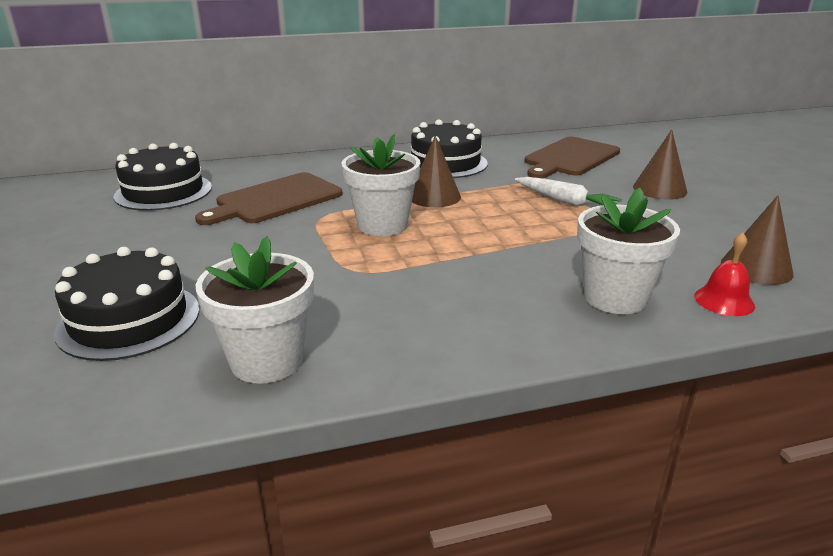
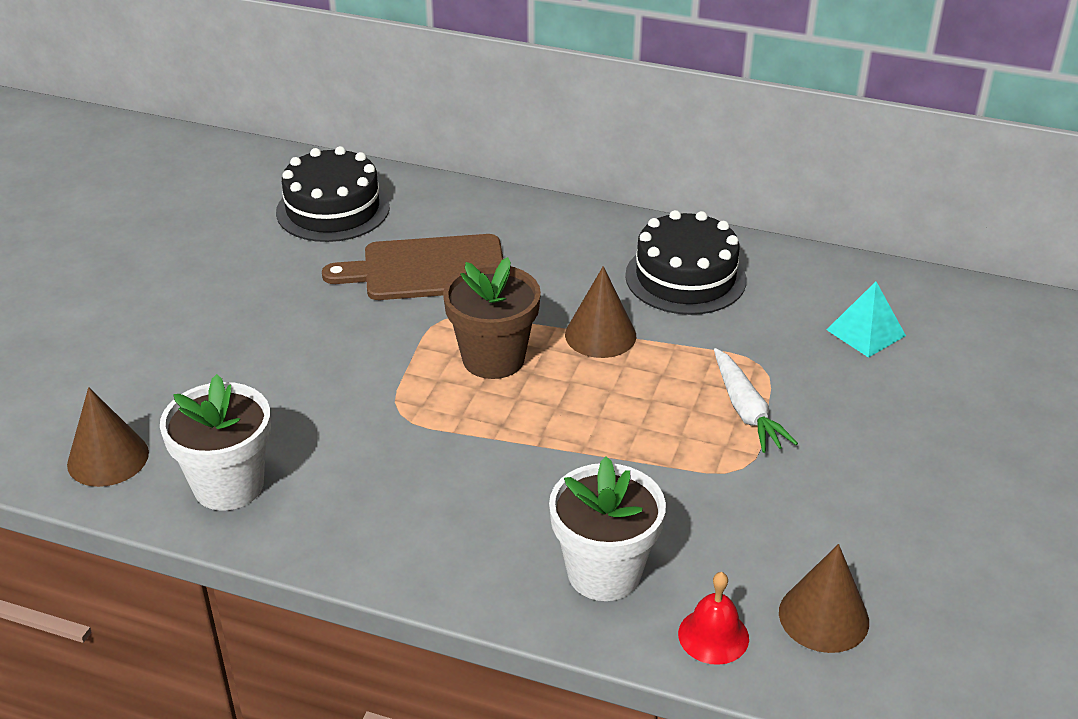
camera: 35 degrees right, 10 degrees up
(129, 320) = (169, 386): black cake -> none
(382, 225) = (493, 358): white flower pot -> brown flower pot
(570, 158) = (866, 332): brown cutting board -> turquoise pyramid
(659, 189) = (904, 442): brown cone -> brown cone (108, 458)

